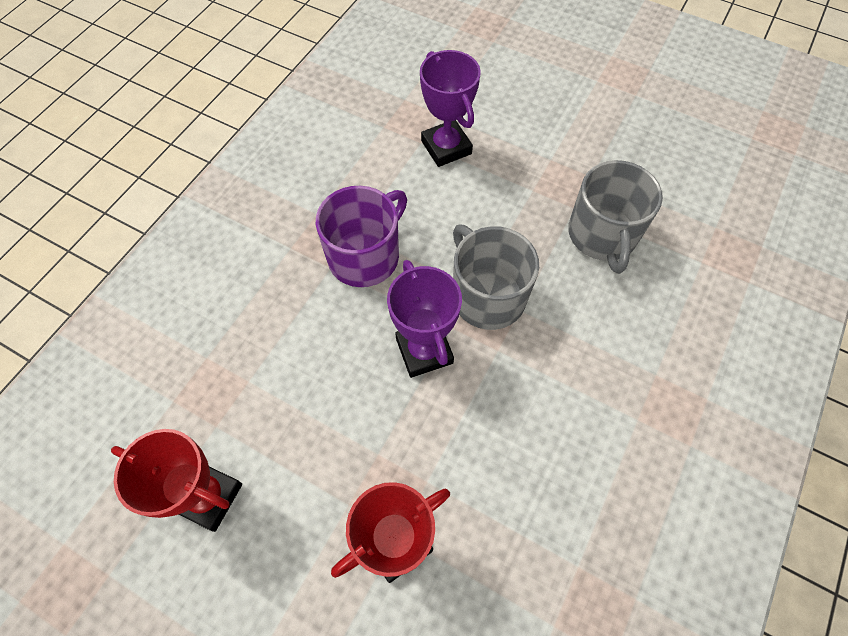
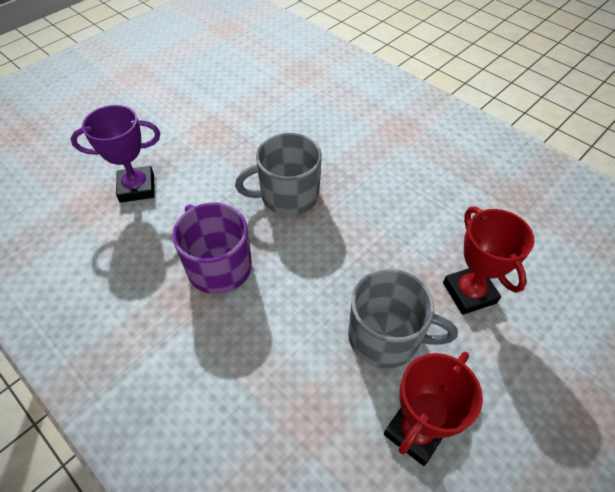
camera: 75 degrees left, 10 degrees down
(424, 351) = (321, 244): purple trophy -> none
(602, 235) = (264, 123): grey mug -> grey mug (386, 336)

